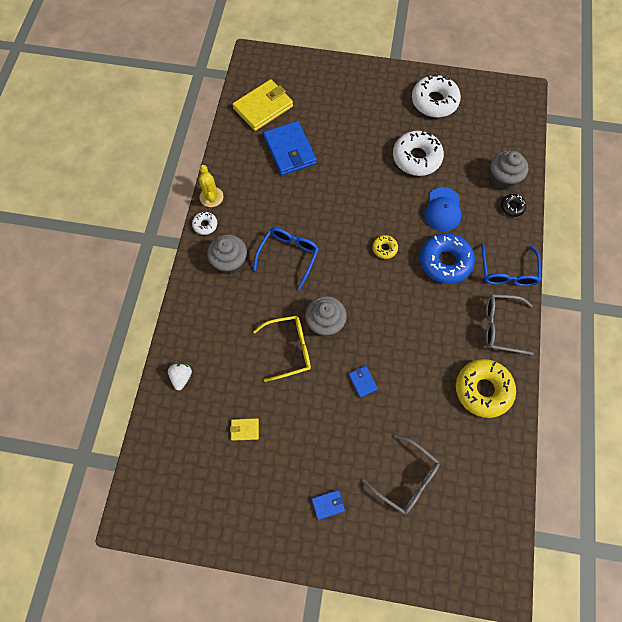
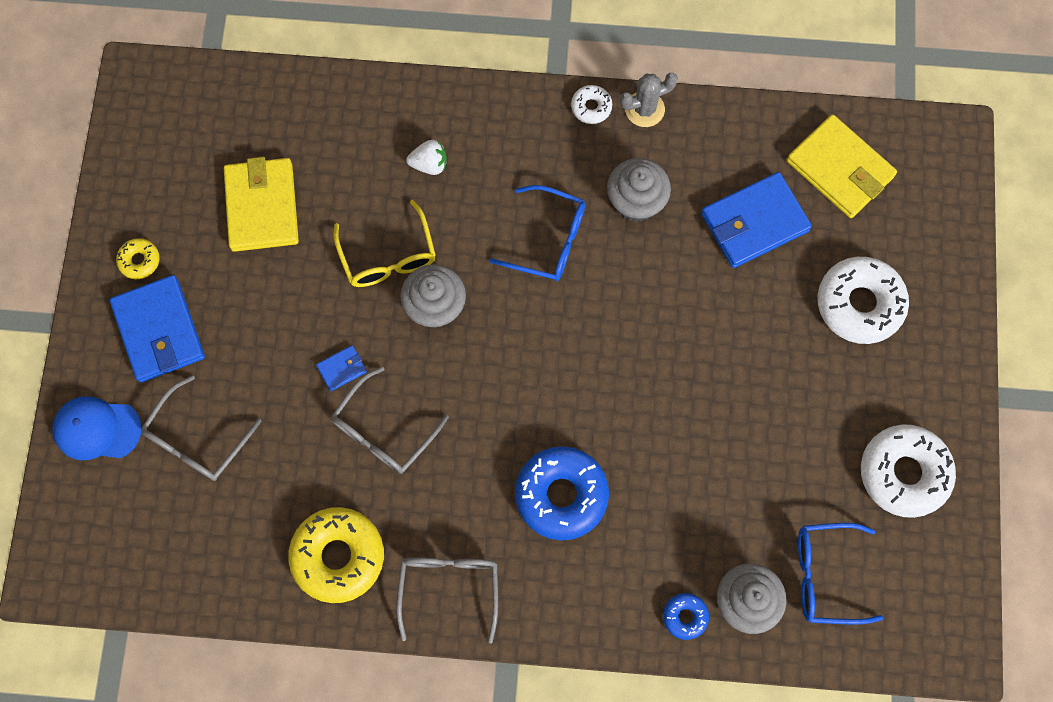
camera: 85 degrees right, 5 degrees up
(181, 377) = (335, 111): white strawberry -> white strawberry (429, 164)
(211, 197) = (644, 109): yellow cactus -> grey cactus
(230, 262) = (529, 152): grey cupcake -> grey cupcake (636, 201)
(245, 429) = (262, 207): yellow wallet -> yellow wallet, size x2.23
(328, 504) = (159, 330): blue wallet -> blue wallet, size x2.23
(384, 248) = (577, 392): yellow donut -> yellow donut (139, 261)
(404, 358) = (384, 430): none -> grey glasses
(416, 158) = (769, 442): white donut -> white donut (859, 304)
(443, 209) = (665, 491): blue cap -> blue cap (97, 429)
(507, 271) = (553, 603): blue glasses -> blue glasses (826, 575)
(512, 207) = (685, 616): black donut -> blue donut

